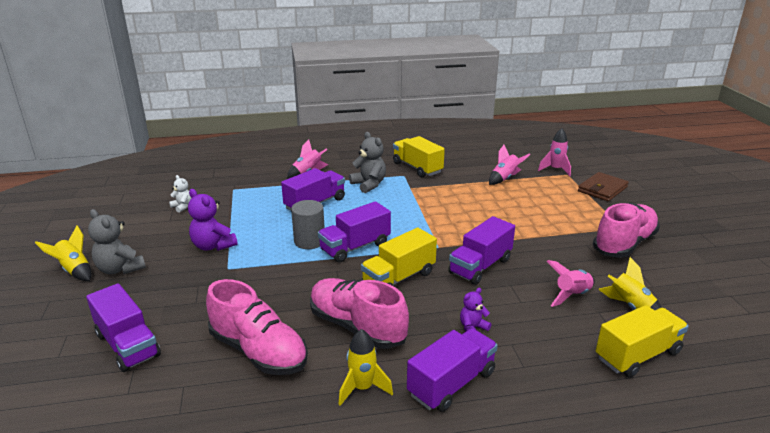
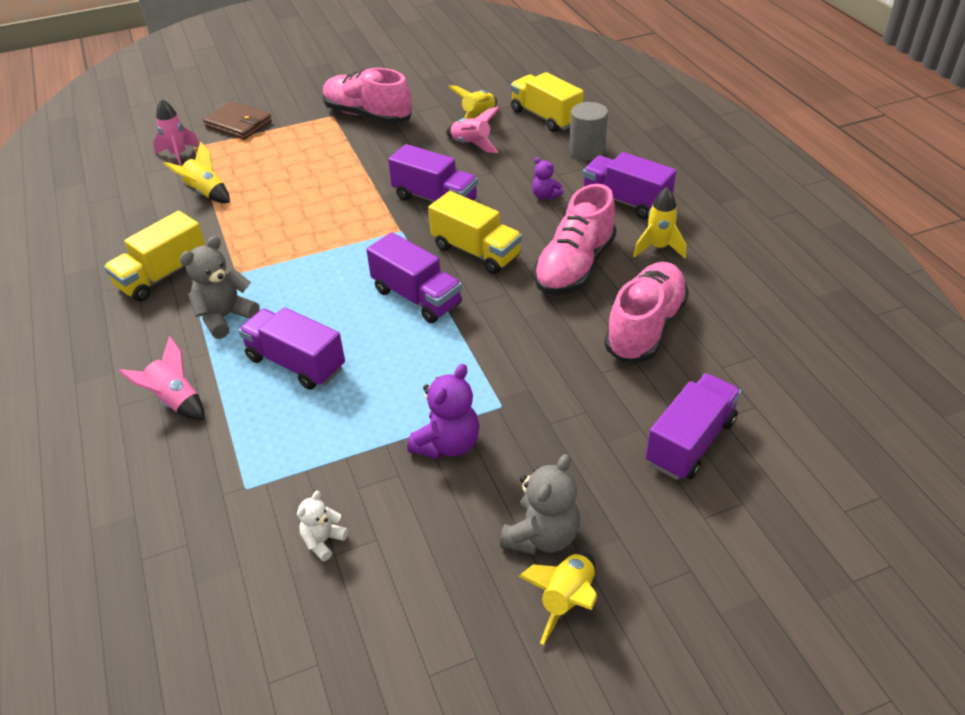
camera: 100 degrees left, 15 degrees up
(309, 241) = (411, 342): grey cylinder -> grey cylinder (587, 151)
(505, 178) = (206, 193): pink rocket -> yellow rocket

